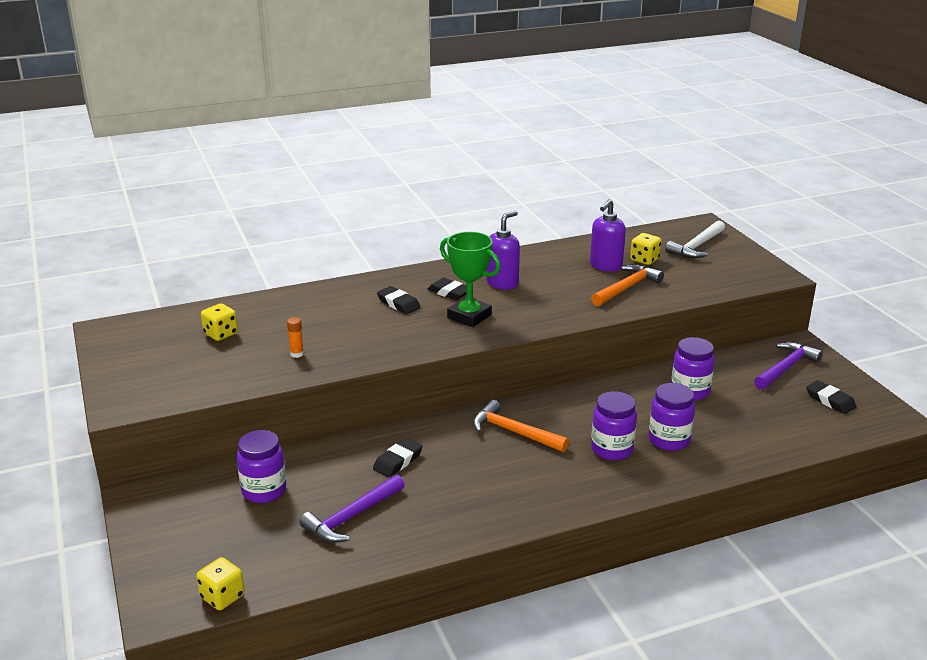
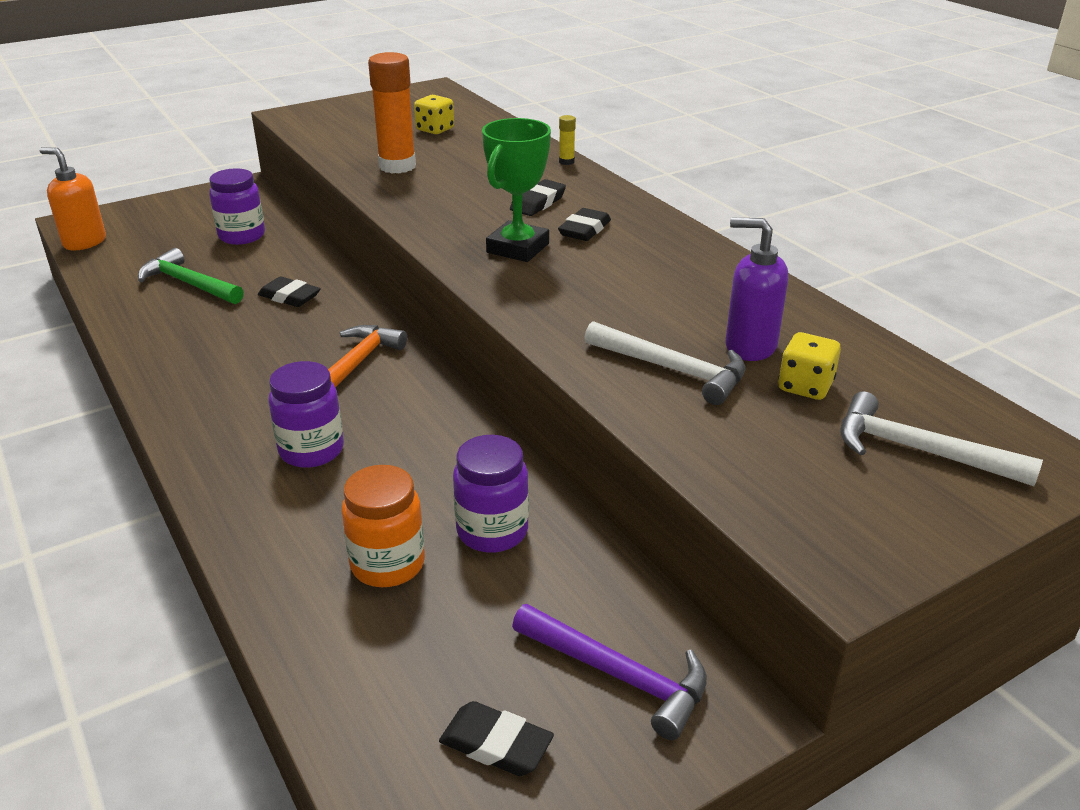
camera: 80 degrees right, 5 degrees up
(222, 597) = (84, 242): yellow dice -> orange soap dispenser
(297, 354) = (397, 166): orange glue stick -> orange glue stick, size x2.34
(328, 287) = (566, 162): none -> yellow glue stick
(352, 517) = (189, 284): purple hammer -> green hammer
(502, 283) = (633, 263): purple soap dispenser -> none
(626, 288) = (672, 369): orange hammer -> white hammer
(669, 440) = (336, 507): purple jar -> none
(717, 424) = (387, 564): none -> orange jar
(830, 400) = (496, 744): black eraser -> black eraser turned 75 degrees clockwise

